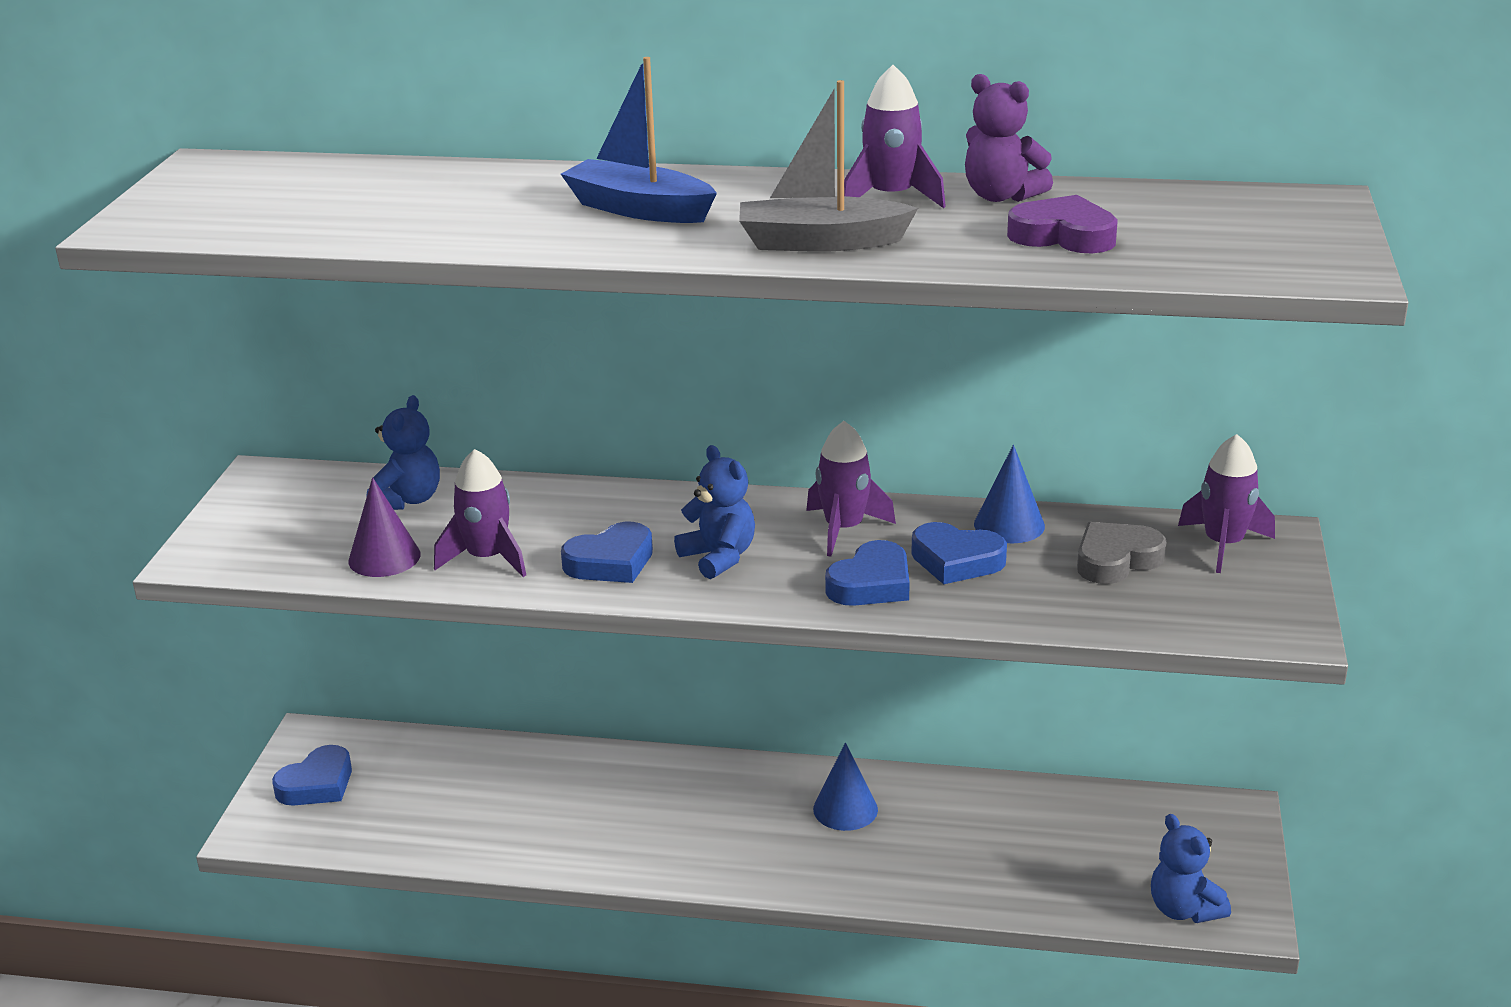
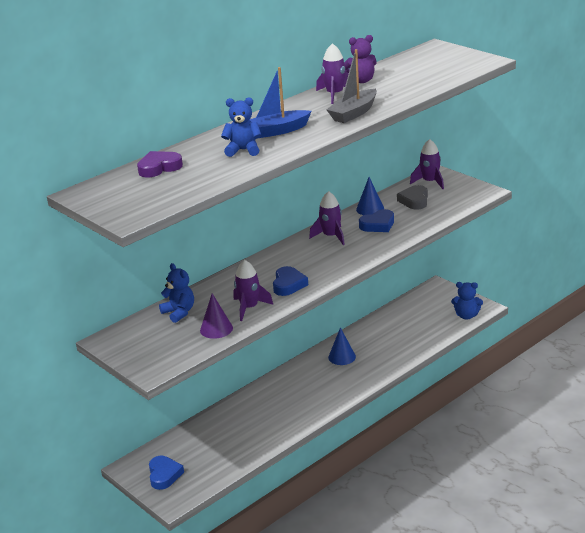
camera: 50 degrees left, 0 degrees up
(719, 557) = (315, 264): blue teddy bear -> blue teddy bear (243, 150)
(871, 584) = (371, 243): blue heart -> none
(1063, 236) = (406, 82): purple heart -> purple heart (159, 168)

